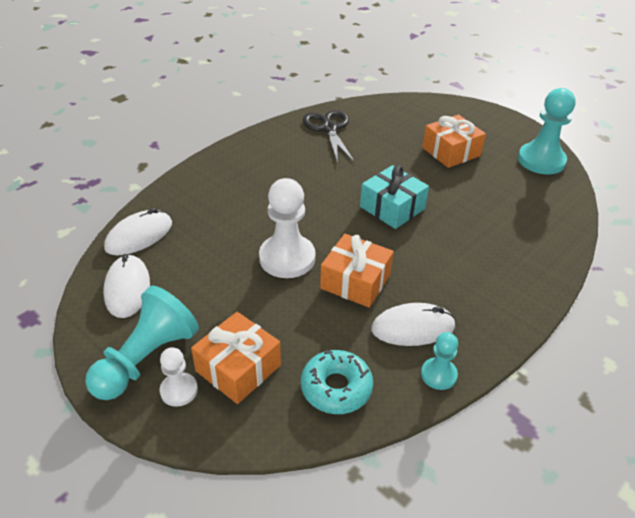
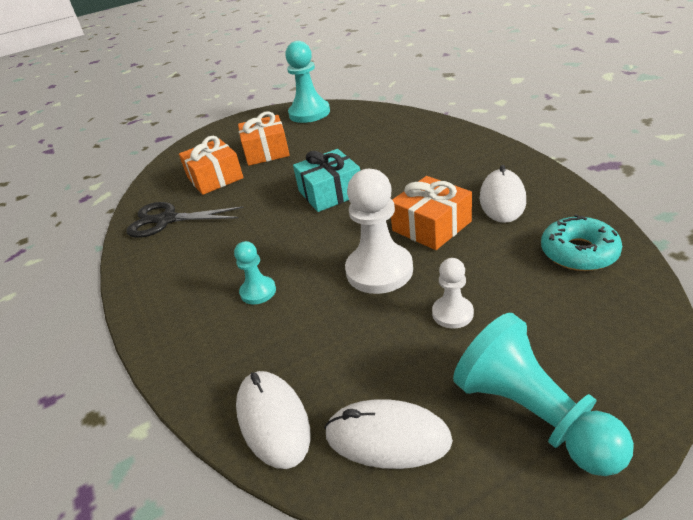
camera: 65 degrees left, 5 degrees down
(179, 390) = (589, 380): white pawn -> white pawn (452, 313)
(238, 368) = (551, 322): orange gift -> orange gift (215, 178)
(438, 374) = (560, 193): turquoise pawn -> turquoise pawn (258, 291)

